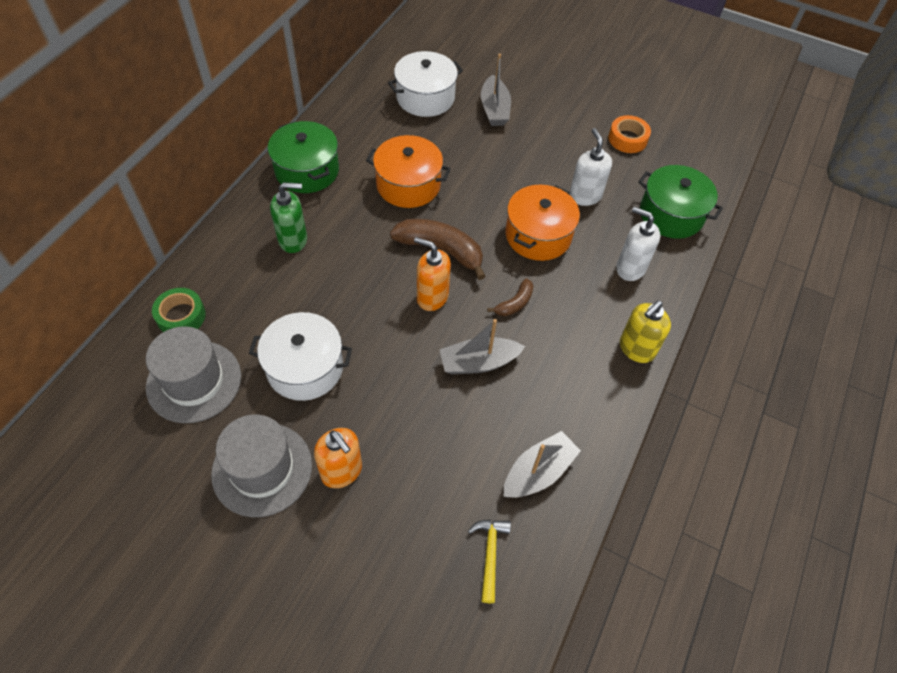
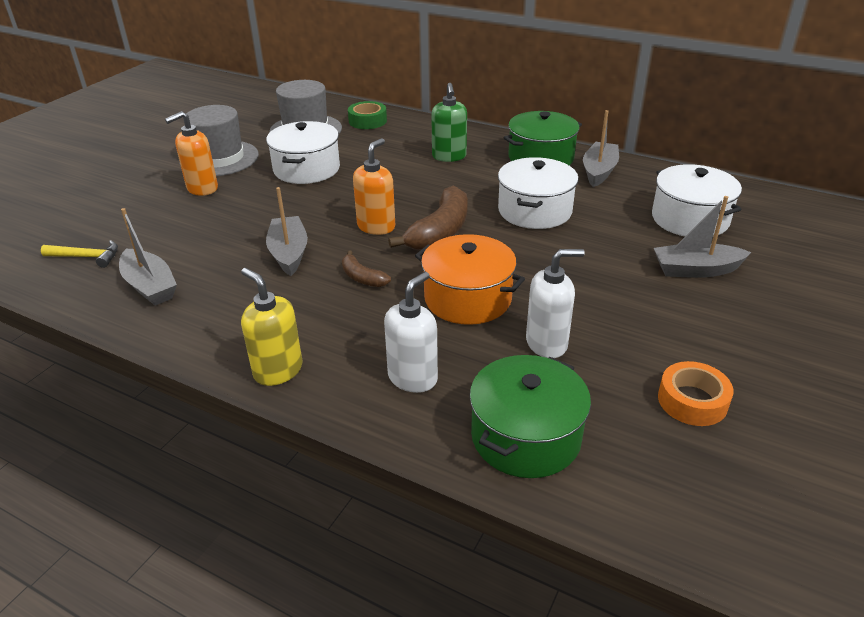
camera: 95 degrees right, 20 degrees down
(340, 135) = (599, 171): none -> grey boat
(408, 185) = (535, 211): orange pot -> white pot

